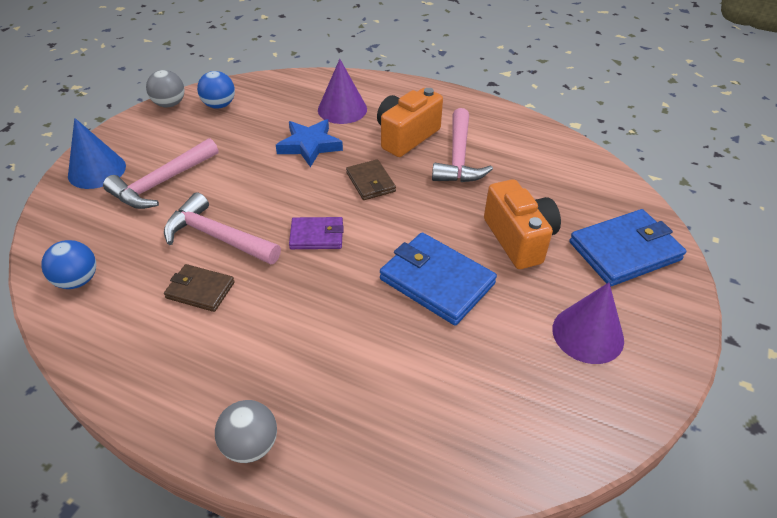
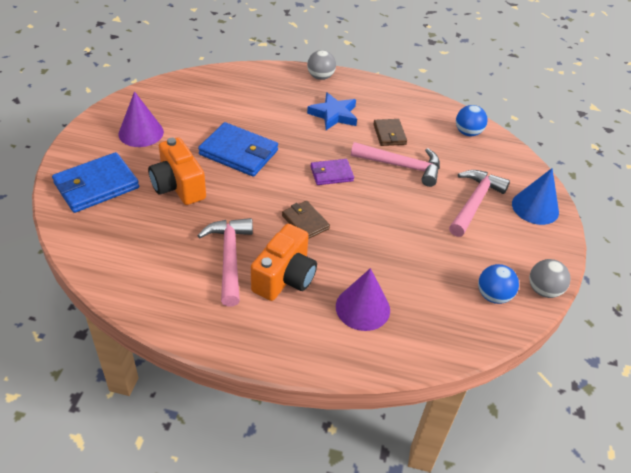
camera: 165 degrees right, 0 degrees up
(200, 290) = (389, 134): brown wallet -> brown wallet turned 75 degrees clockwise
(309, 145) = (374, 254): blue star -> blue star (334, 115)

